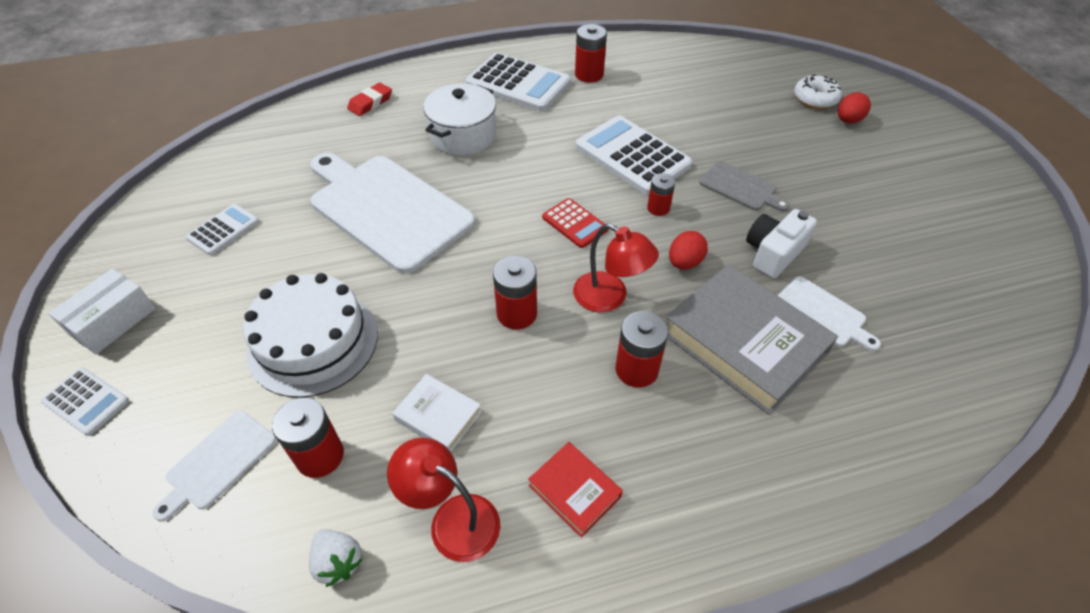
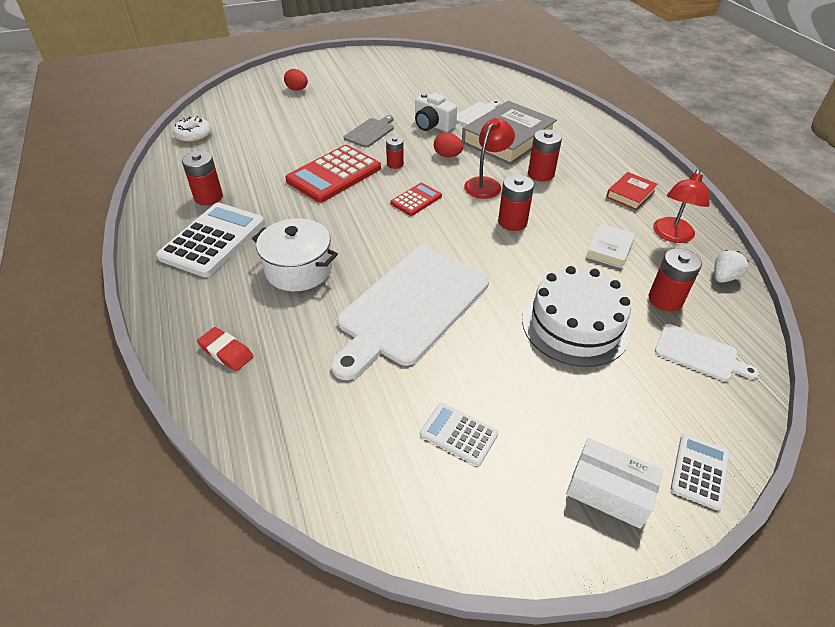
camera: 95 degrees left, 5 degrees down
(632, 156) = (334, 174): white calculator -> red calculator
(815, 98) = (269, 98): white donut -> white donut (194, 135)

